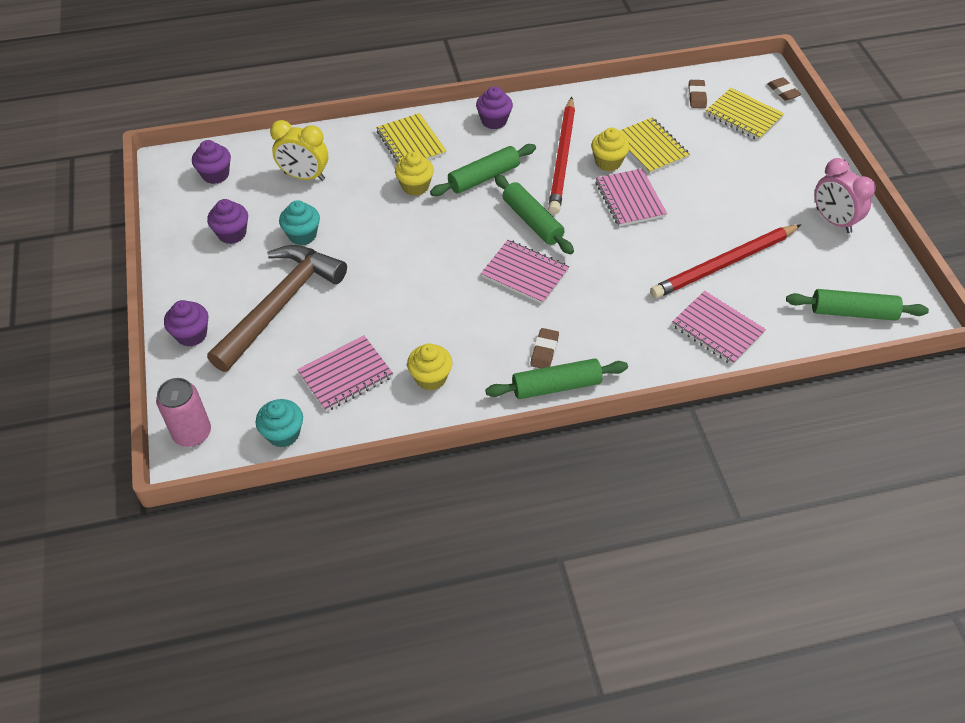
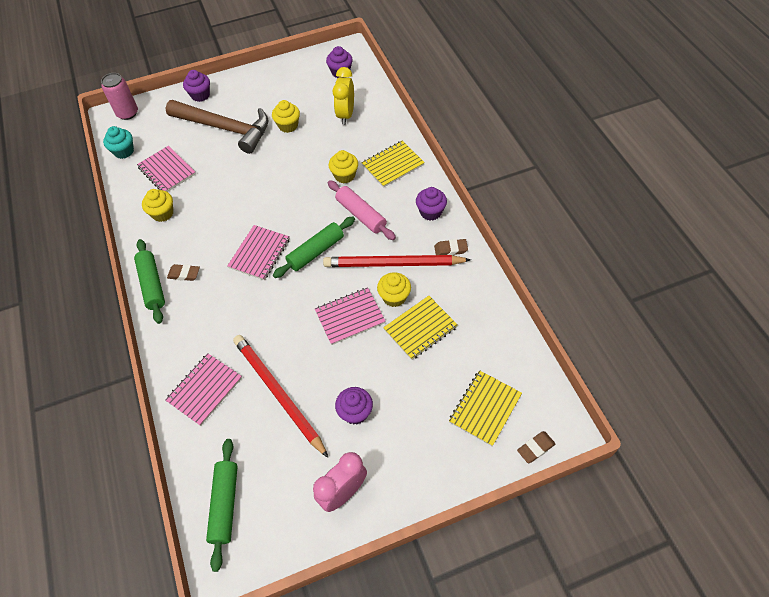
camera: 85 degrees right, 5 degrees up
(232, 234) = (286, 92): purple cupcake -> purple cupcake (355, 412)
(302, 235) = (288, 125): turquoise cupcake -> yellow cupcake
(484, 177) = (361, 215): green rolling pin -> pink rolling pin
(697, 96) = (504, 364): brown eraser -> brown eraser (450, 249)

